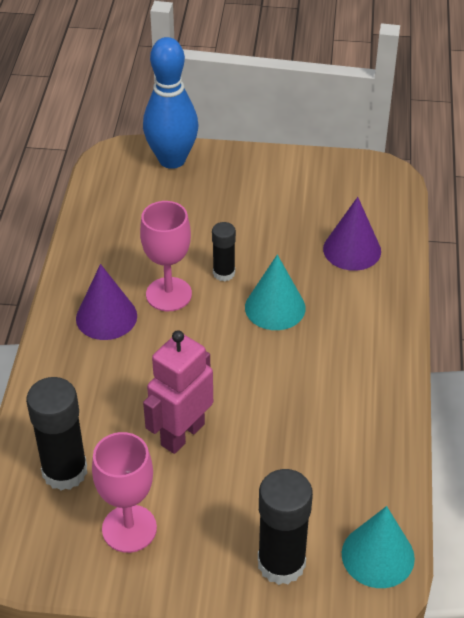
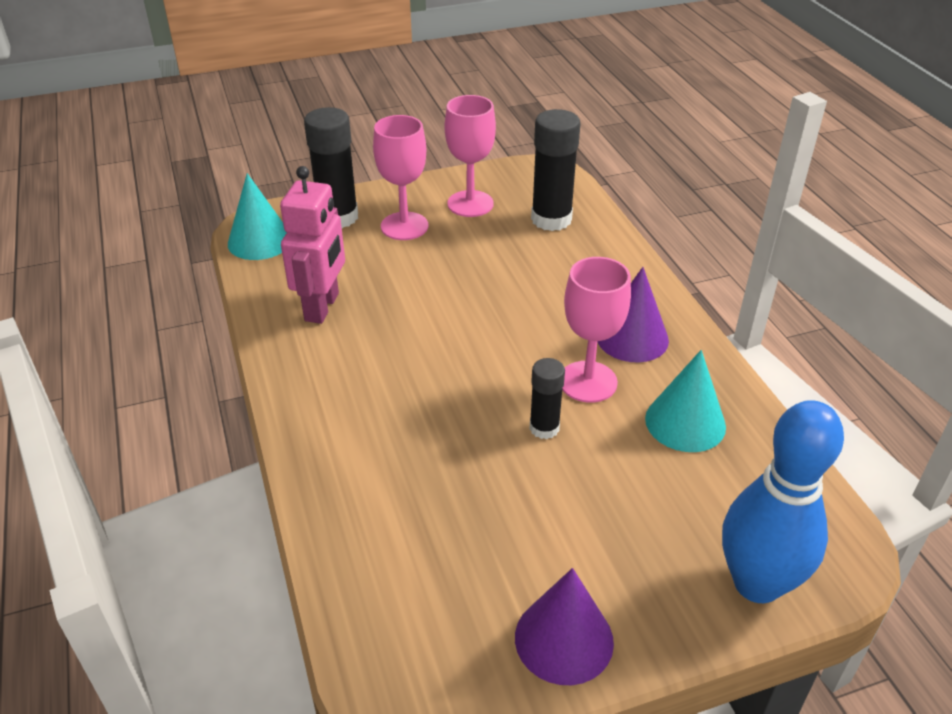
camera: 155 degrees right, 5 degrees down
(182, 434) = (474, 268): pink robot -> pink robot (322, 307)
(217, 519) = (404, 226): none -> pink goblet
(275, 307) = (456, 407): turquoise cone -> turquoise cone (685, 422)
(352, 250) = (395, 521): purple cone -> purple cone (564, 639)

